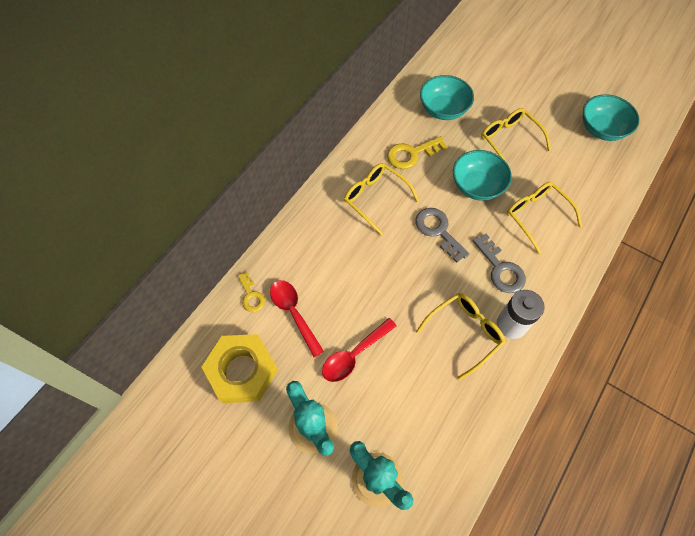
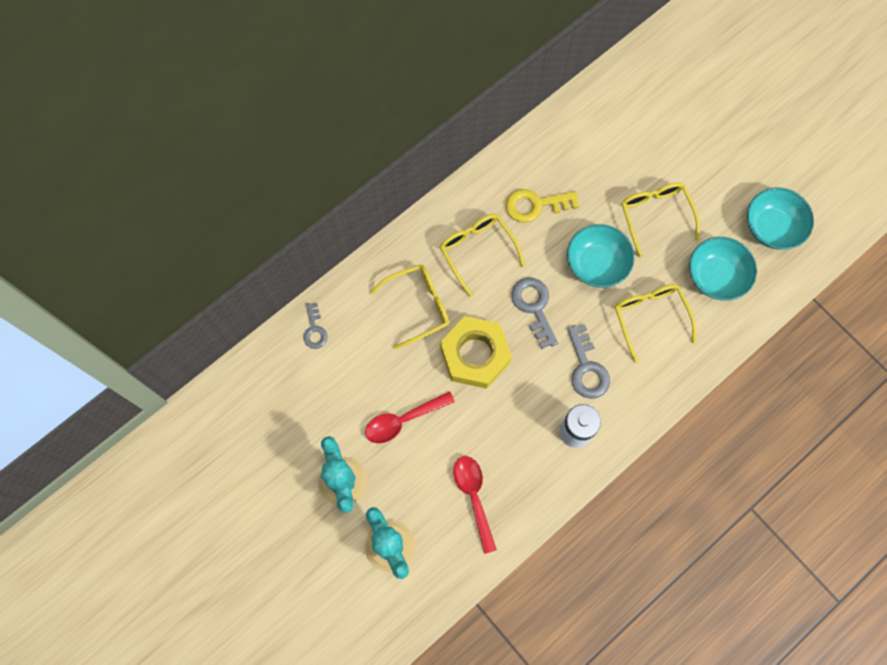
camera: 15 degrees right, 10 degrees up
(242, 371) = (287, 407): yellow nut -> yellow nut (475, 355)
(251, 296) = (314, 330): yellow key -> grey key
(294, 313) = (353, 360): red spoon -> red spoon (474, 497)
(443, 109) = (592, 155): turquoise bowl -> turquoise bowl (716, 276)
(464, 333) = (523, 427): yellow glasses -> yellow glasses (418, 306)

